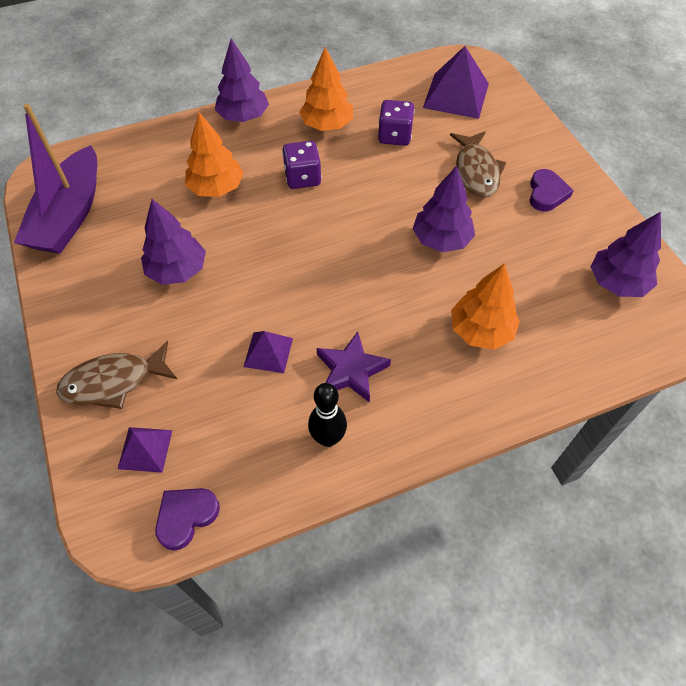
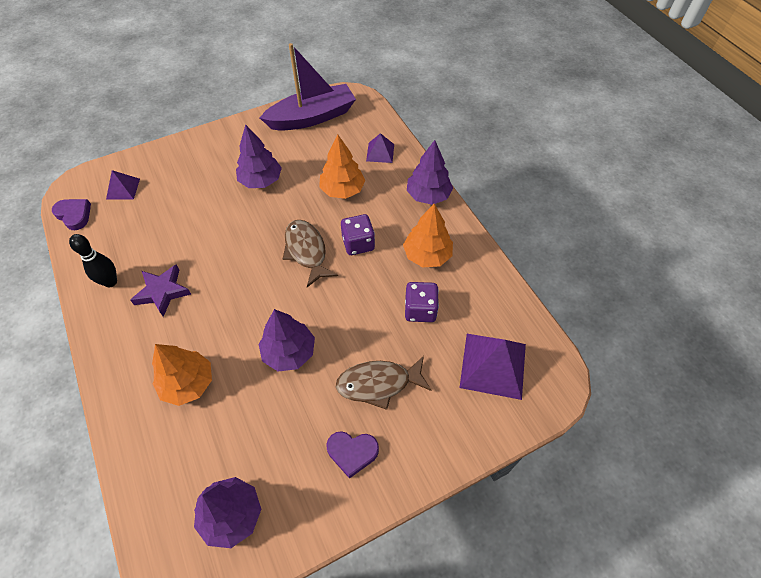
camera: 85 degrees right, 0 degrees up
(70, 215) = (312, 117): purple boat -> purple boat turned 150 degrees clockwise
(114, 382) = (173, 165): brown fish -> brown fish (306, 251)
(268, 352) = (185, 241): purple pyramid -> purple pyramid (380, 152)

